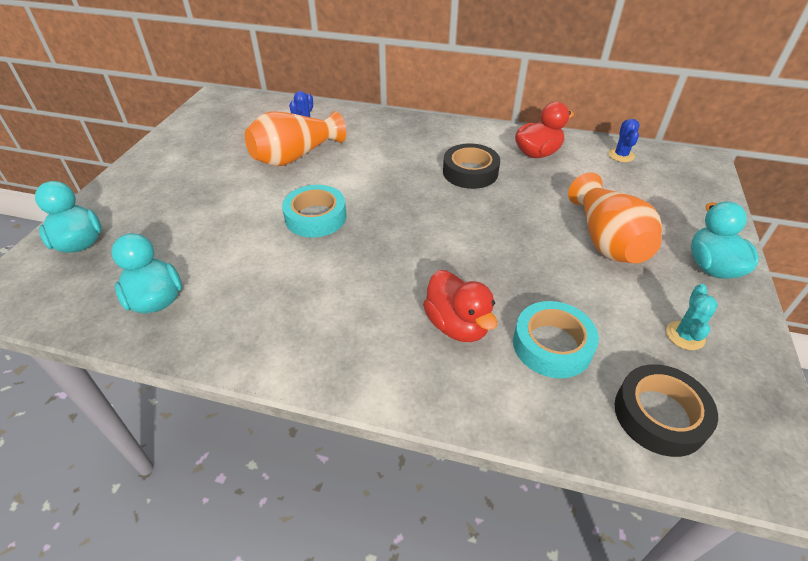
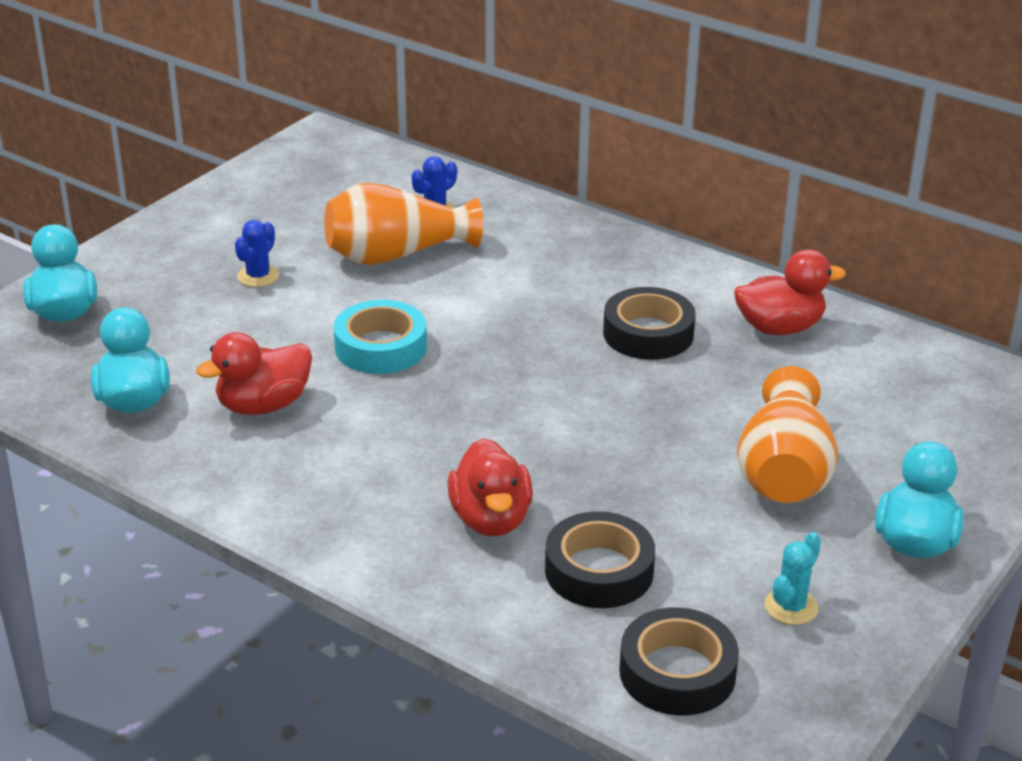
camera: 20 degrees right, 10 degrees down
(255, 279) = (263, 405): none -> red duck
(552, 345) = (599, 571): turquoise tape -> black tape
(621, 155) = (920, 360): blue cactus -> blue cactus (258, 276)

